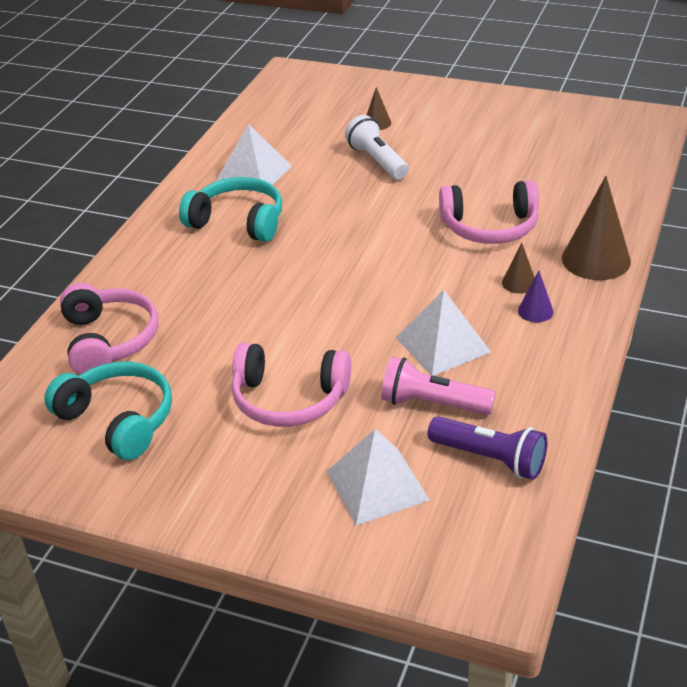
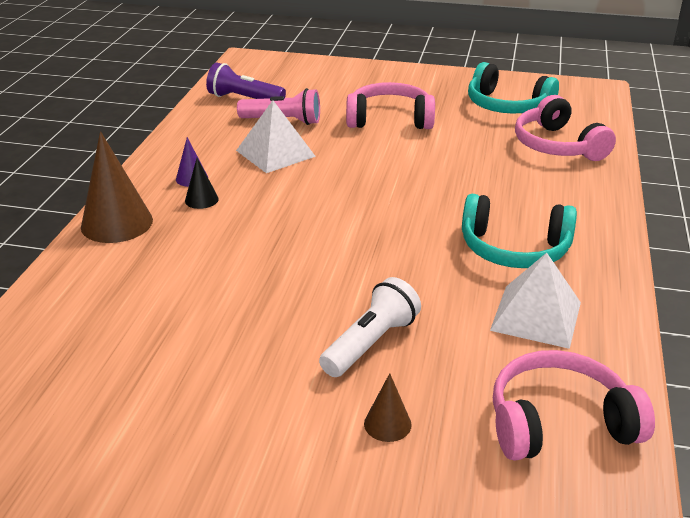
camera: 170 degrees right, 5 degrees down
(377, 161) = (370, 343): white flashlight -> white flashlight turned 105 degrees counterclockwise
(377, 485) = (317, 87): white pyramid -> none
(490, 227) = (222, 253): pink headphones -> pink headphones (559, 422)
(519, 283) = (201, 200): brown cone -> black cone

